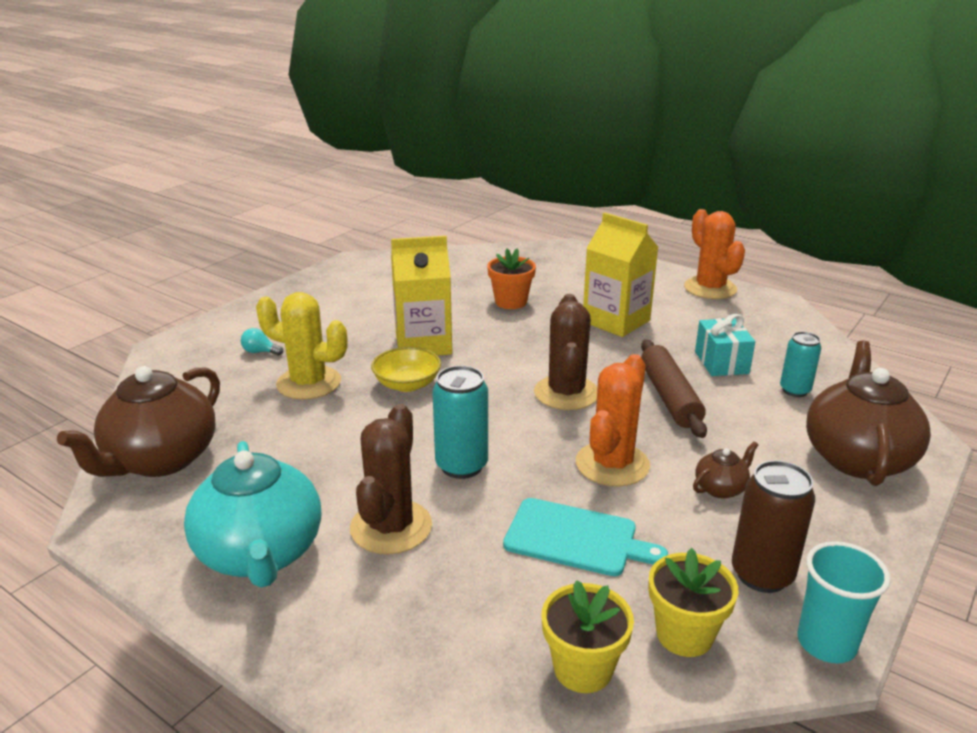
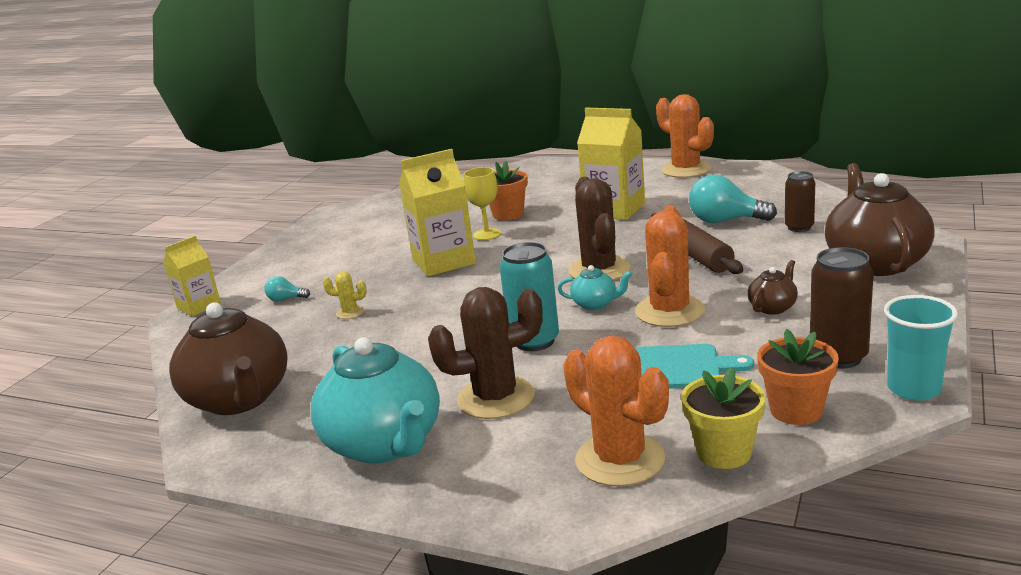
camera: 10 degrees left, 5 degrees down
(161, 460) = (239, 399): brown teapot -> brown teapot turned 45 degrees counterclockwise
(182, 340) = (199, 306): none -> yellow carton
(309, 383) = (350, 312): yellow cactus -> yellow cactus, size x0.45
(391, 527) = (496, 398): brown cactus -> brown cactus turned 75 degrees clockwise
(407, 384) = (446, 294): yellow bowl -> none
(473, 645) = (620, 460): none -> orange cactus
(479, 321) = (487, 234): none -> yellow goblet
(542, 435) = (595, 304): none -> turquoise teapot
(684, 634) = (796, 410): yellow flower pot -> orange flower pot
(721, 362) = (725, 221): turquoise gift -> turquoise light bulb
(795, 390) = (799, 227): turquoise can -> brown can

